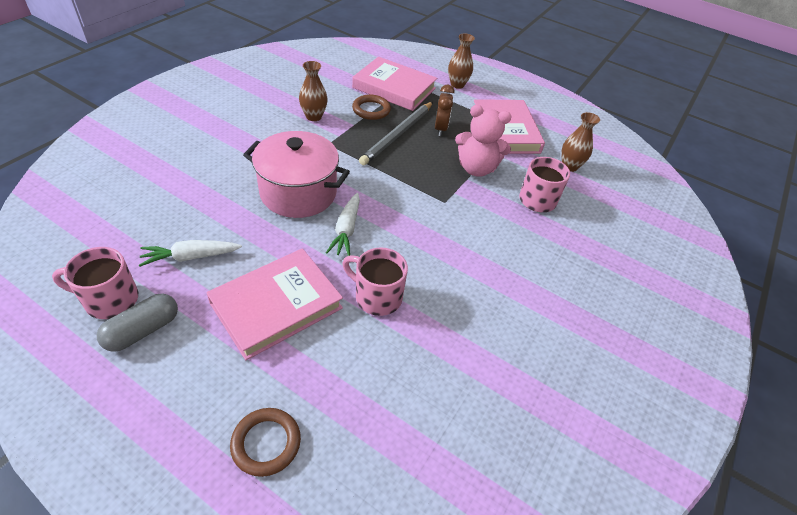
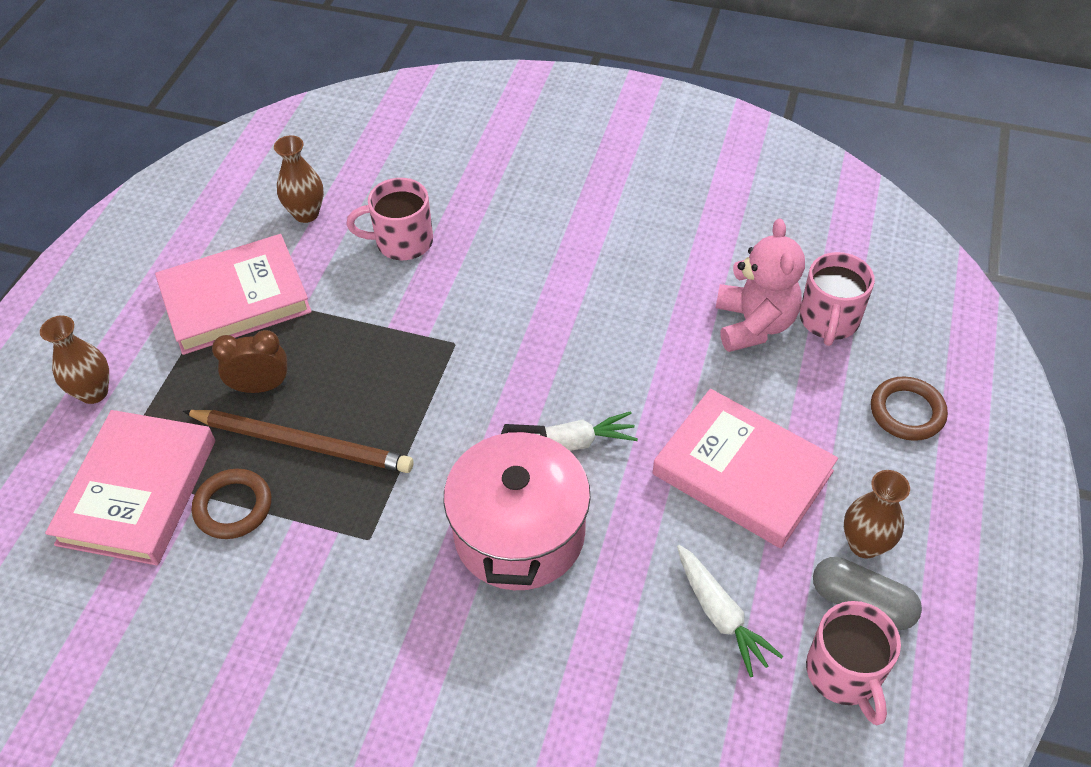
camera: 100 degrees left, 5 degrees up
(314, 116) = (290, 595): brown vase -> brown vase (864, 544)
(377, 297) = (670, 373): pink mug -> pink mug (829, 320)
(398, 135) = (302, 443): grey pencil -> brown pencil
(476, 168) = (357, 320): pink teddy bear -> pink teddy bear (753, 324)

